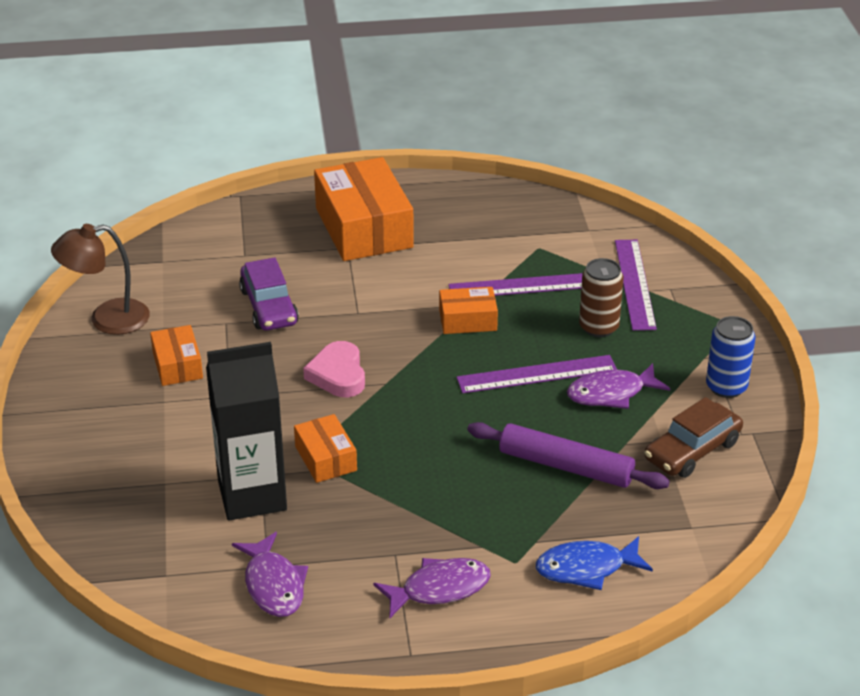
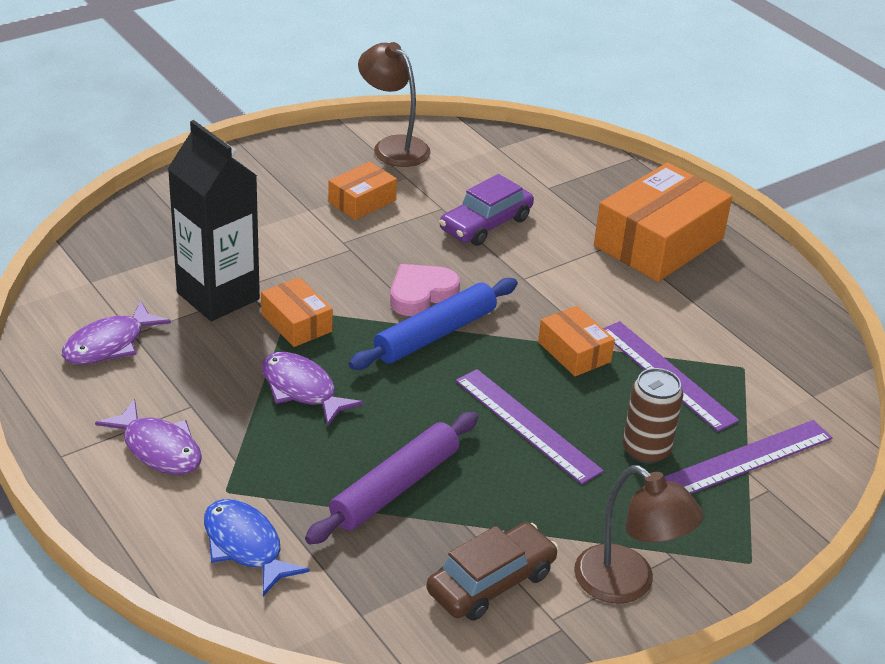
camera: 60 degrees right, 0 degrees up
(326, 458) = (296, 323): orange box -> orange box turned 75 degrees counterclockwise
(396, 384) = (435, 334): none -> blue rolling pin
(566, 466) = (395, 487): purple rolling pin -> purple rolling pin turned 45 degrees clockwise
(611, 393) = (540, 490): purple fish -> purple fish (302, 389)
(692, 450) = (491, 582): brown car -> brown car turned 120 degrees clockwise
(726, 387) = (627, 584): blue can -> brown lamp

